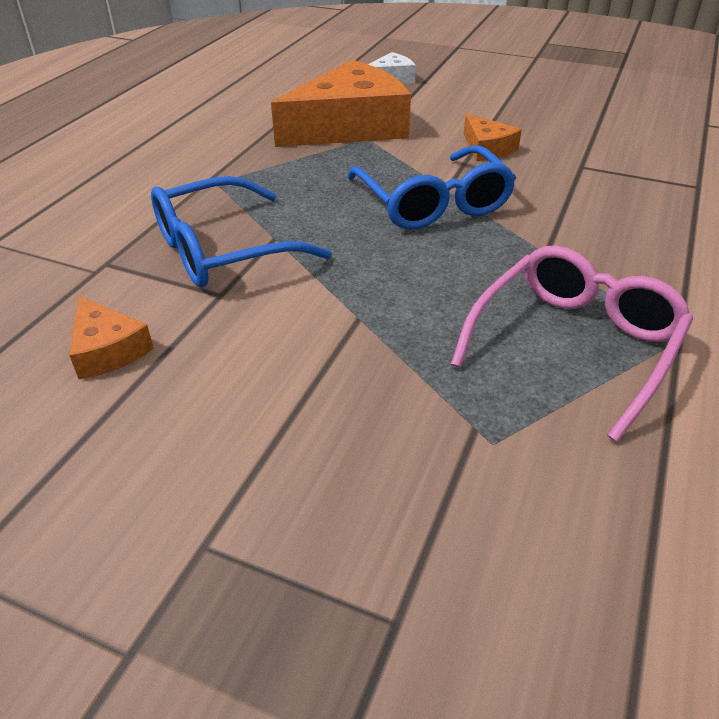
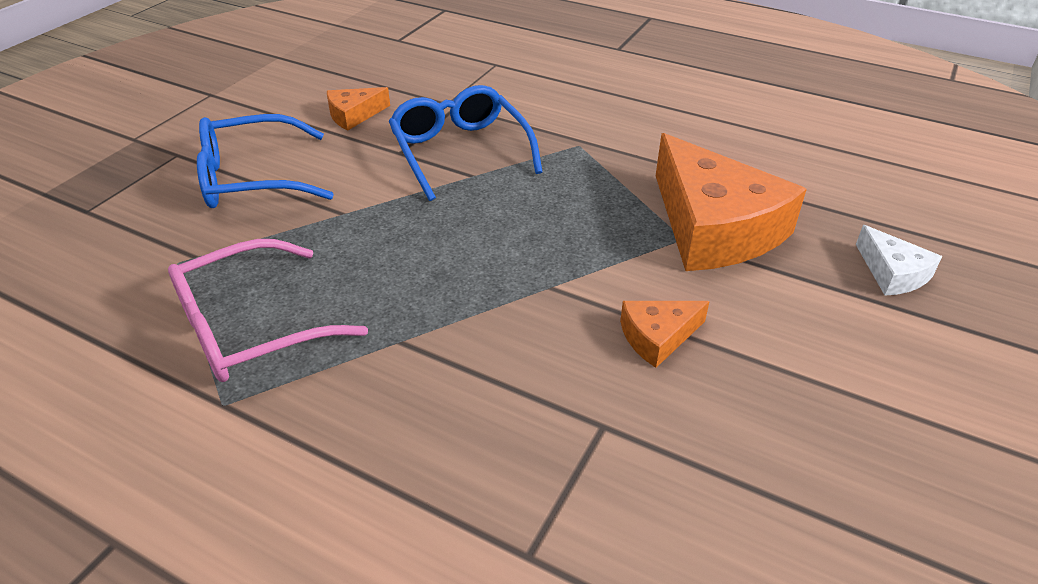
camera: 95 degrees right, 0 degrees up
(433, 203) = (518, 272): blue glasses -> blue glasses (252, 178)
(574, 345) = (251, 327): pink glasses -> pink glasses turned 105 degrees clockwise

